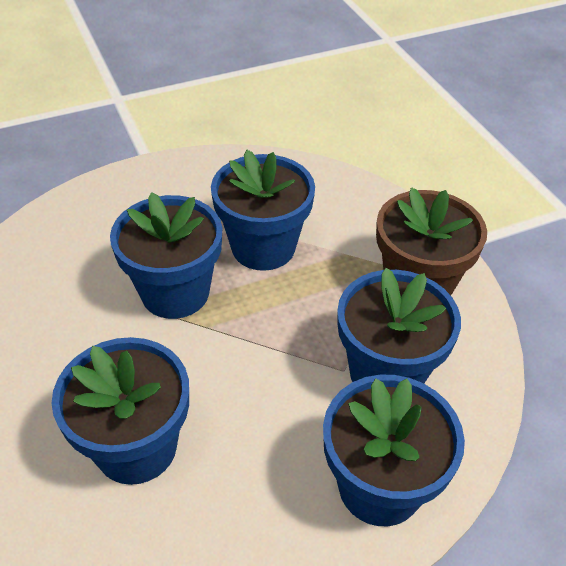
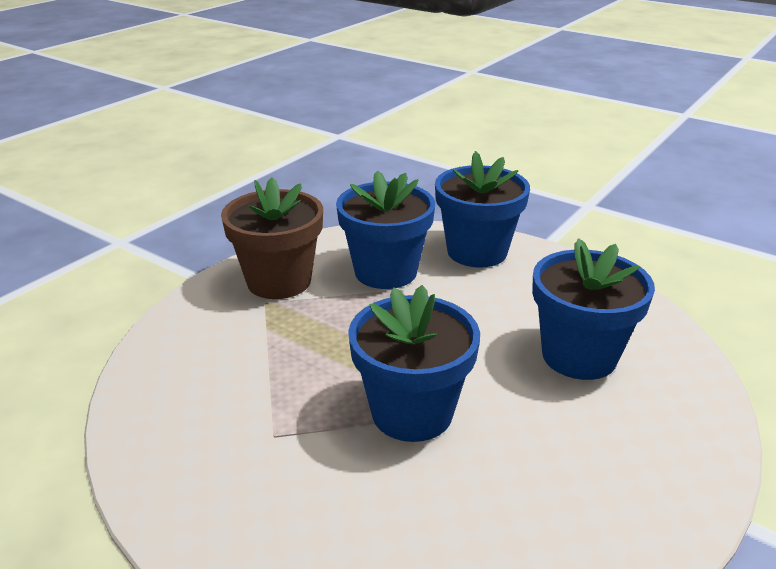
camera: 120 degrees left, 15 degrees down
(263, 247) = (296, 380): blue flower pot -> none

